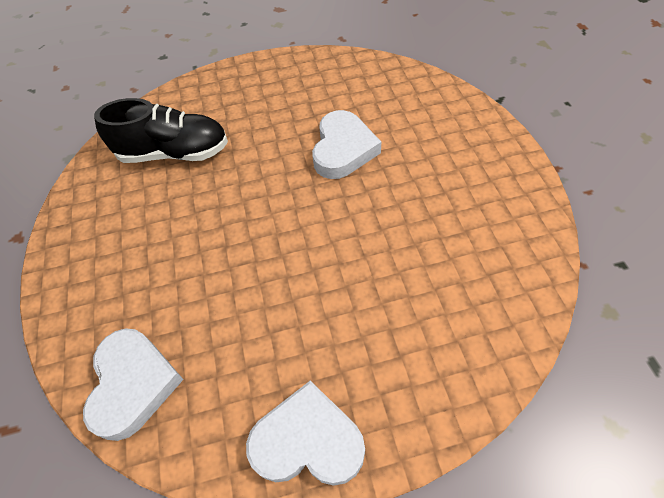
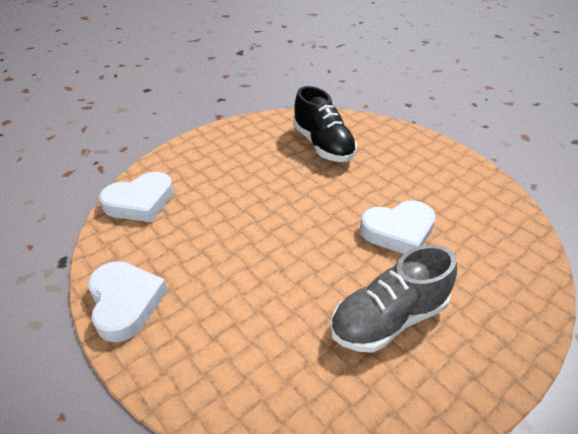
camera: 60 degrees right, 15 degrees down
(439, 202) = (388, 319): none -> grey shoe

